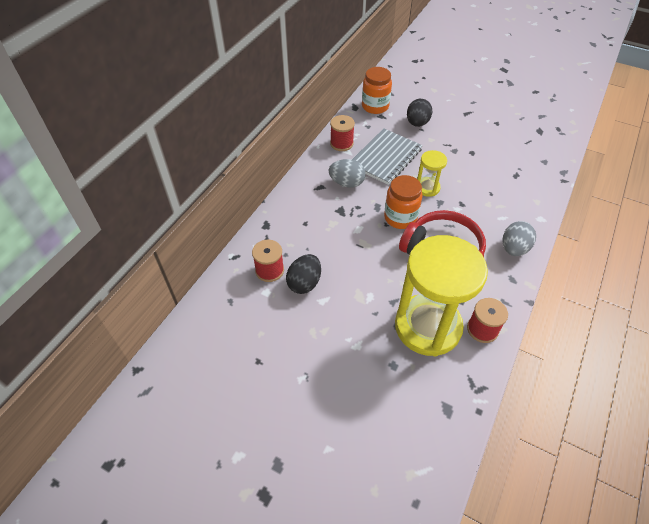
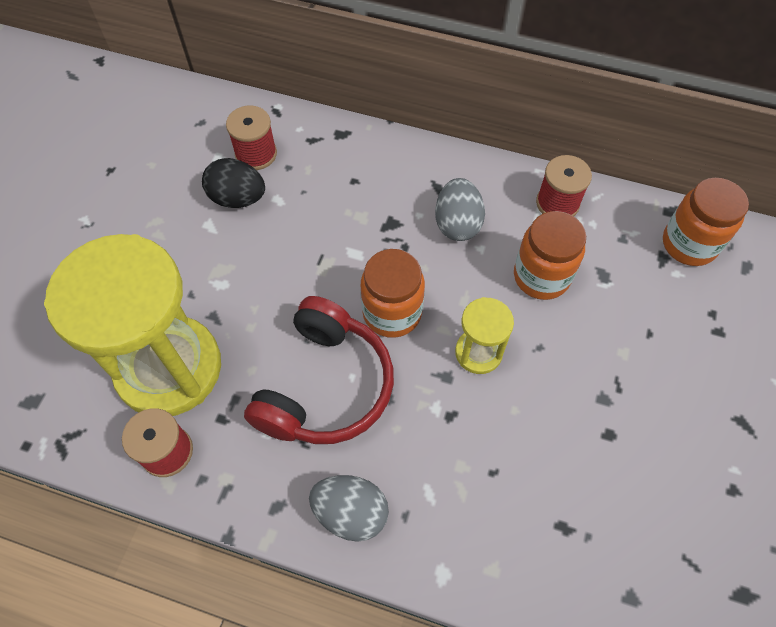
camera: 80 degrees right, 10 degrees up
(385, 158) = (541, 276): grey notebook -> orange jar
(417, 123) = (666, 324): black egg -> none

